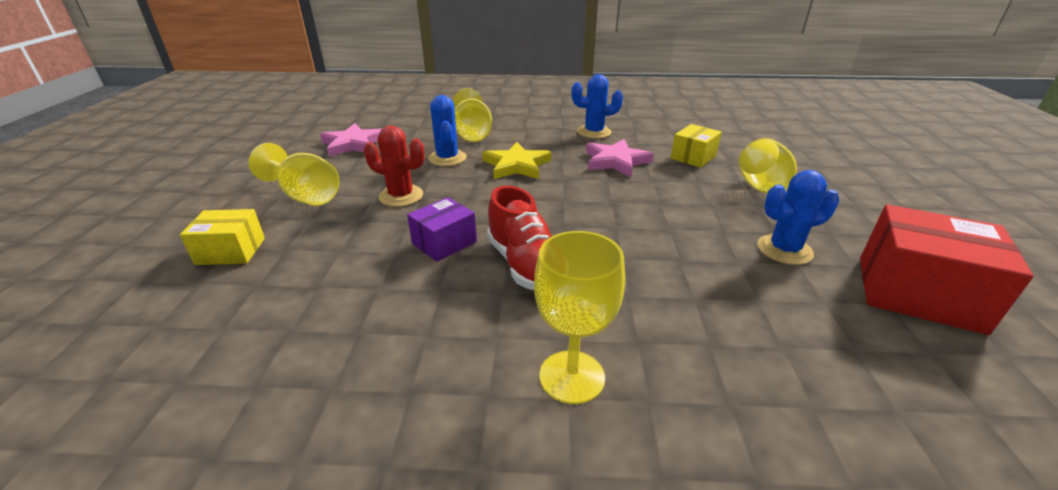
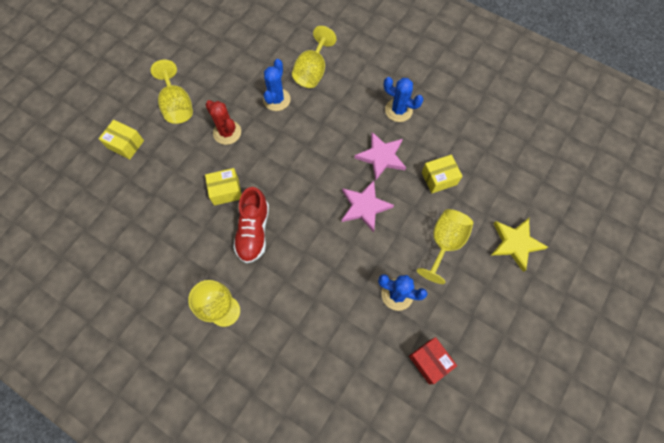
camera: 30 degrees right, 35 degrees up
(353, 144) = (229, 51): pink star -> pink star (364, 207)
(444, 243) = (226, 191): purple box -> yellow box
(516, 165) = (314, 130): yellow star -> yellow star (515, 243)
(918, 293) = (429, 361): red box -> red box, size x0.58

